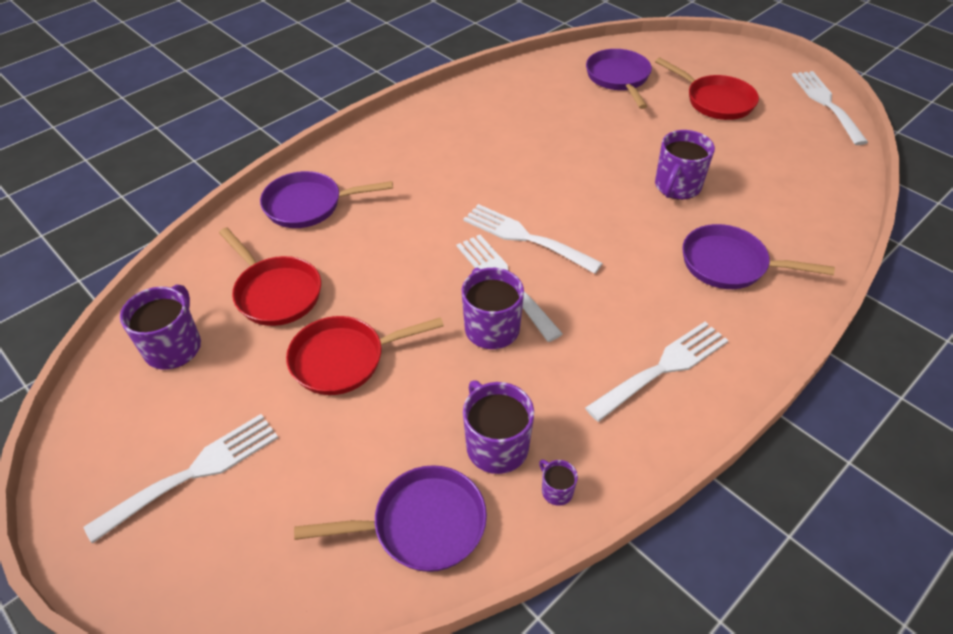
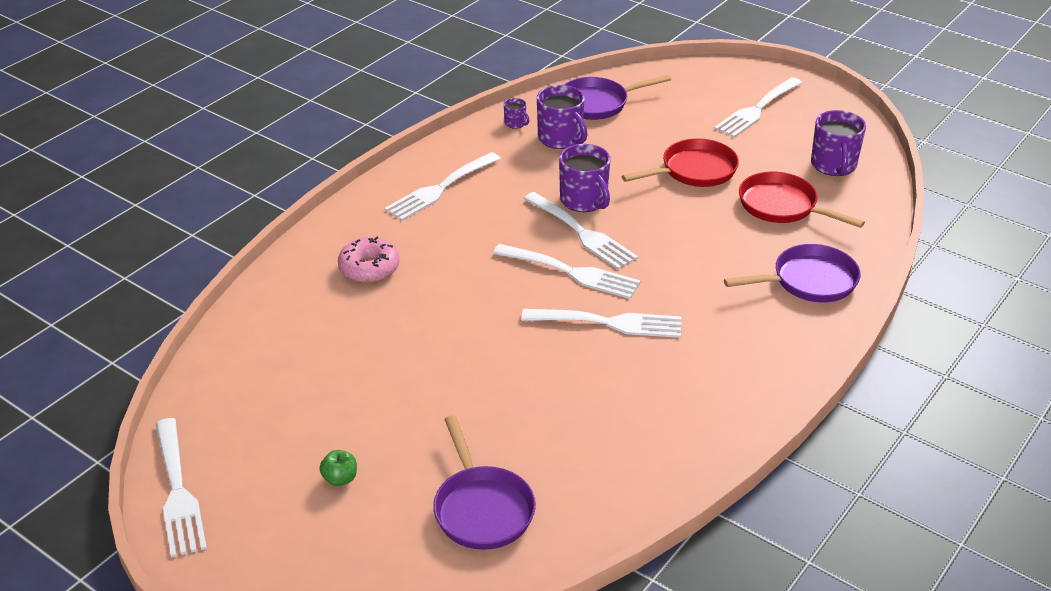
camera: 170 degrees right, 10 degrees down
(503, 186) = (609, 323): none -> white fork
(677, 187) = (411, 342): purple mug -> none
(715, 101) = (340, 479): red pan -> green apple
(729, 264) = (369, 268): purple pan -> pink donut

